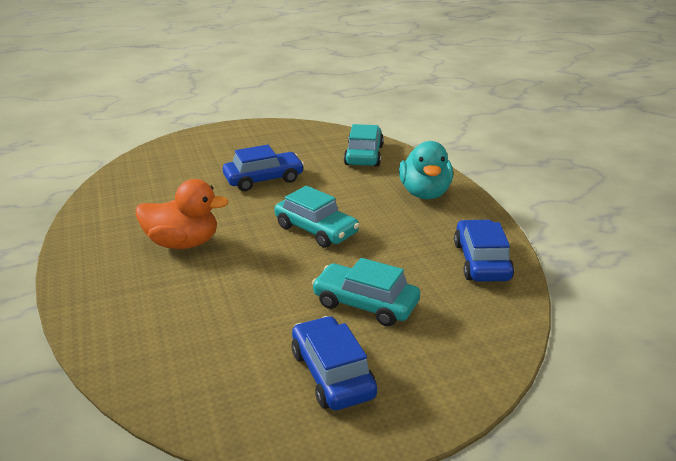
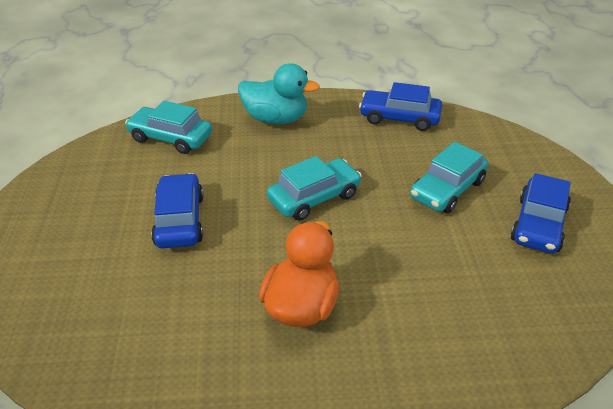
camera: 75 degrees left, 10 degrees up
(332, 374) = (538, 224): blue car -> blue car turned 60 degrees counterclockwise

